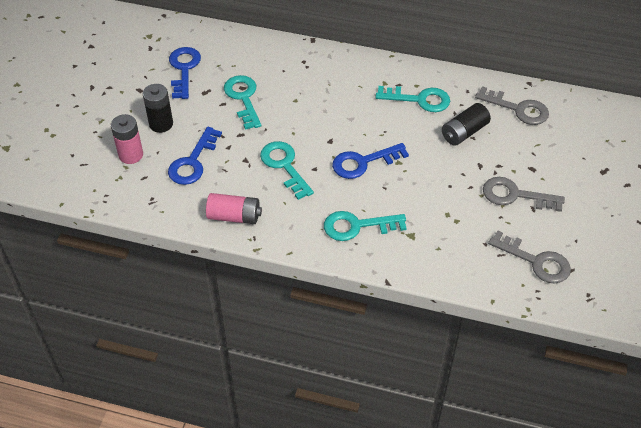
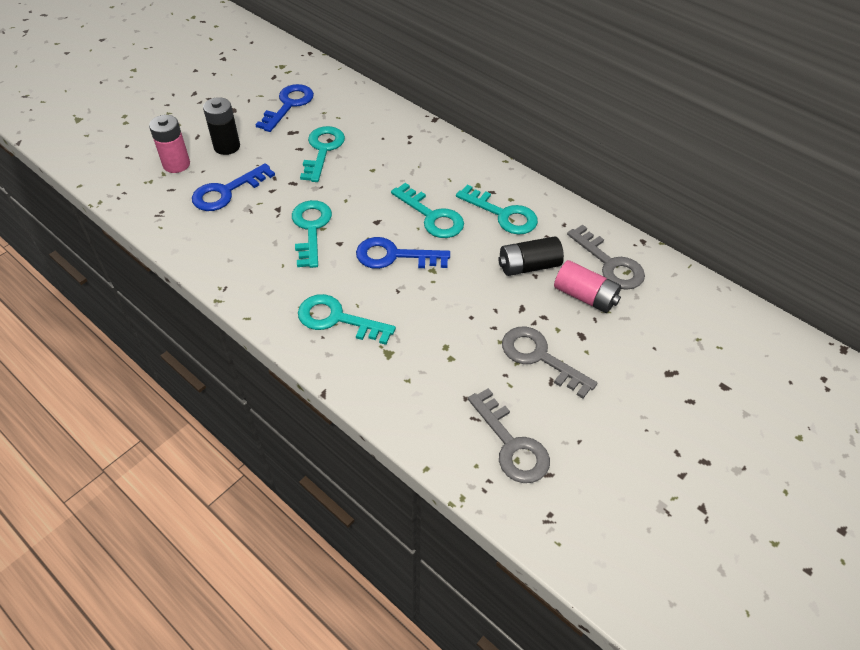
camera: 25 degrees right, 0 degrees up
(234, 216) = (222, 259): pink battery -> pink battery (585, 296)
(368, 121) = (432, 216): none -> turquoise key

